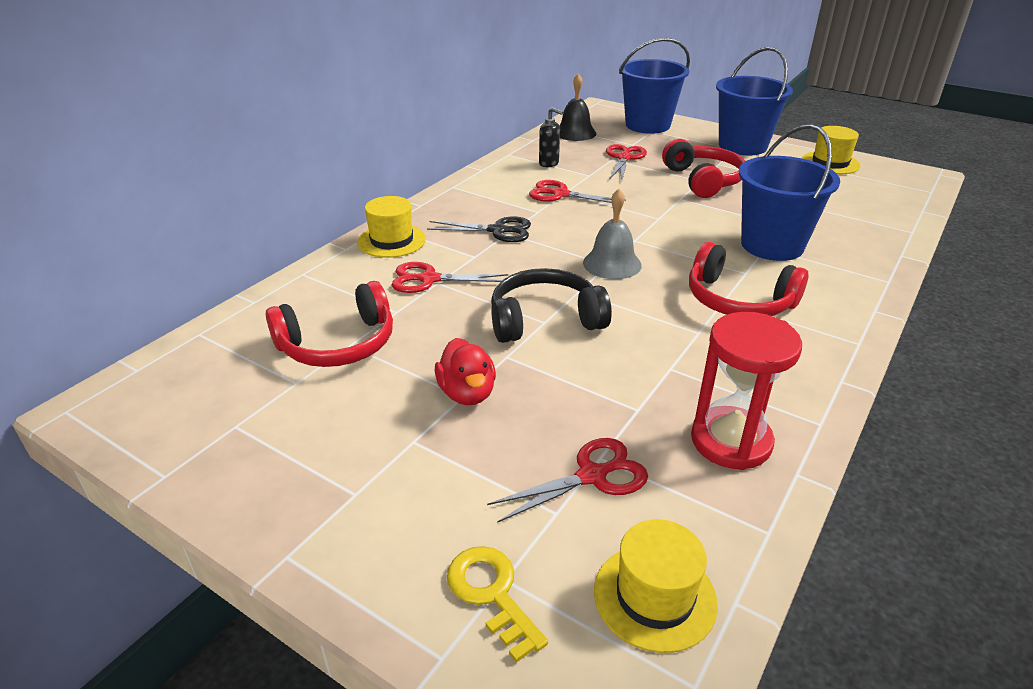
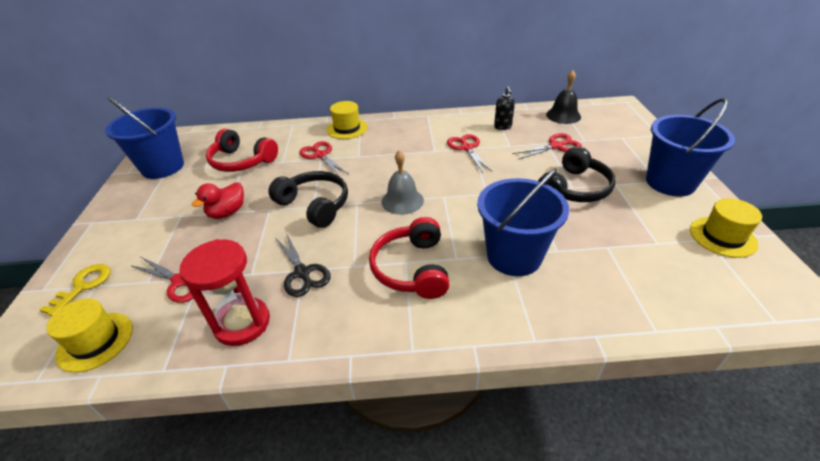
camera: 55 degrees right, 5 degrees up
(497, 230) = (395, 149): black scissors -> black scissors (302, 273)
(647, 125) = (628, 132): blue bucket -> blue bucket (163, 167)
(703, 180) = (574, 188): red headphones -> black headphones

